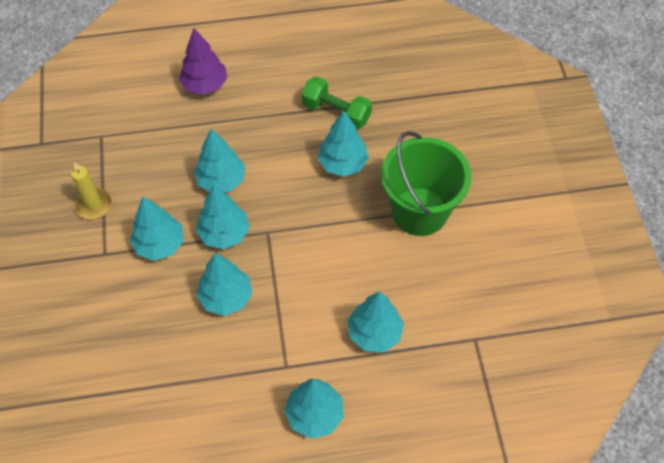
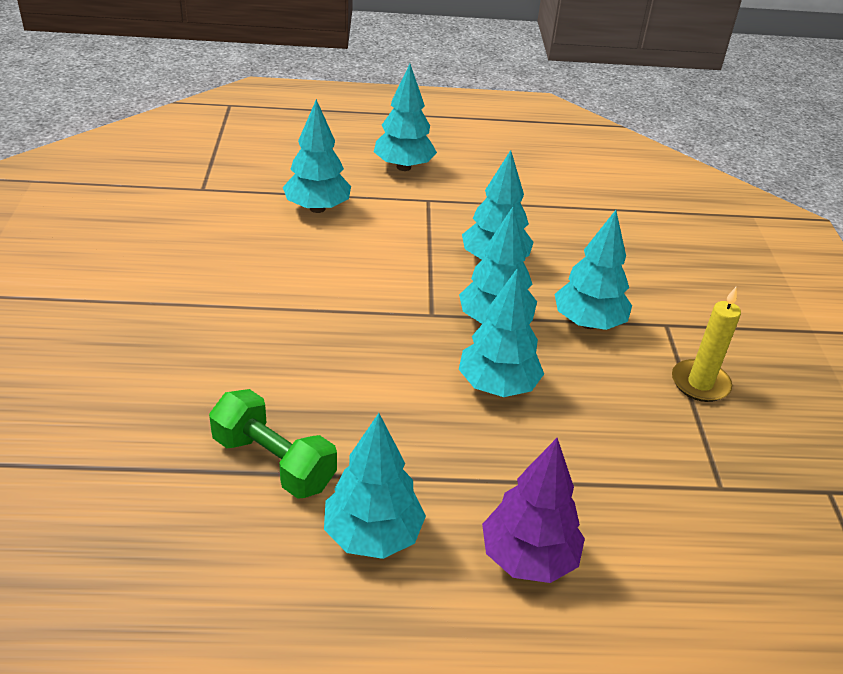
camera: 175 degrees left, 20 degrees down
(342, 164) = (292, 379): turquoise tree -> turquoise tree (373, 535)
(419, 211) = (201, 304): green bucket -> none

